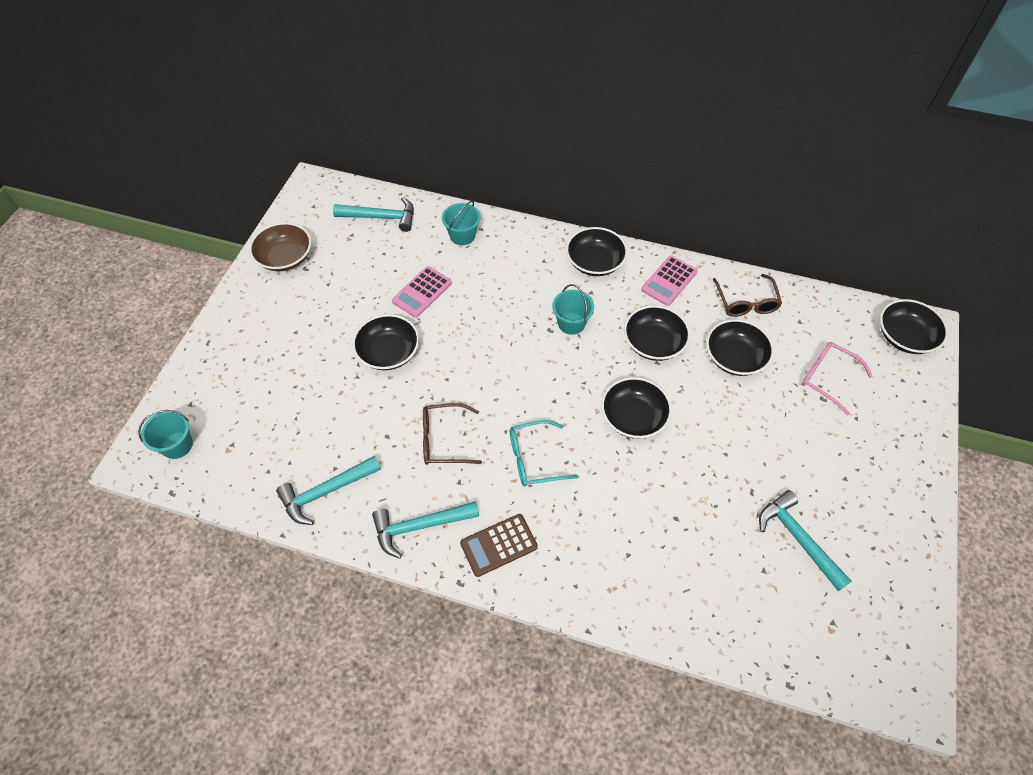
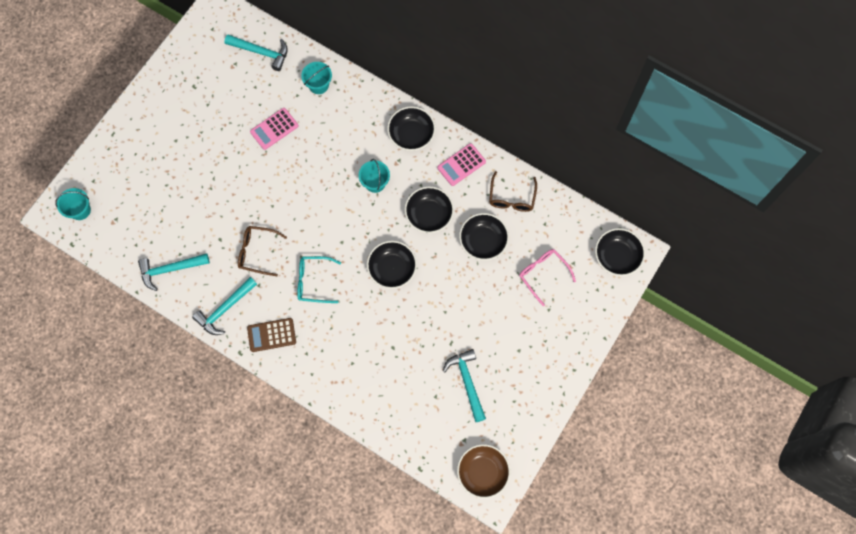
camera: 15 degrees right, 15 degrees up
(285, 258) = (181, 73): brown bowl -> brown bowl (482, 472)
(388, 352) = (237, 174): black bowl -> none
(420, 526) = (225, 309): turquoise hammer -> turquoise hammer turned 45 degrees counterclockwise

